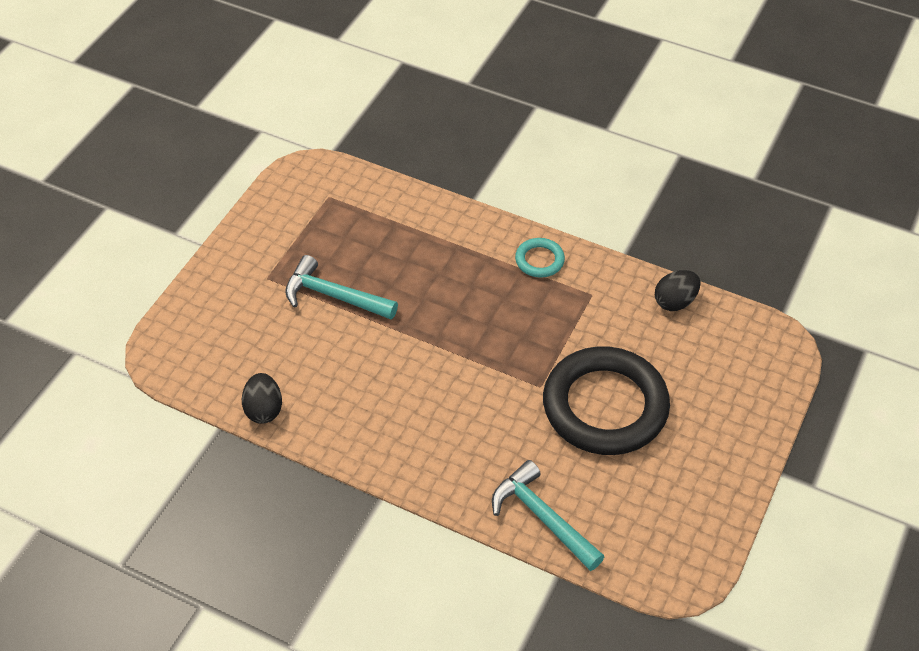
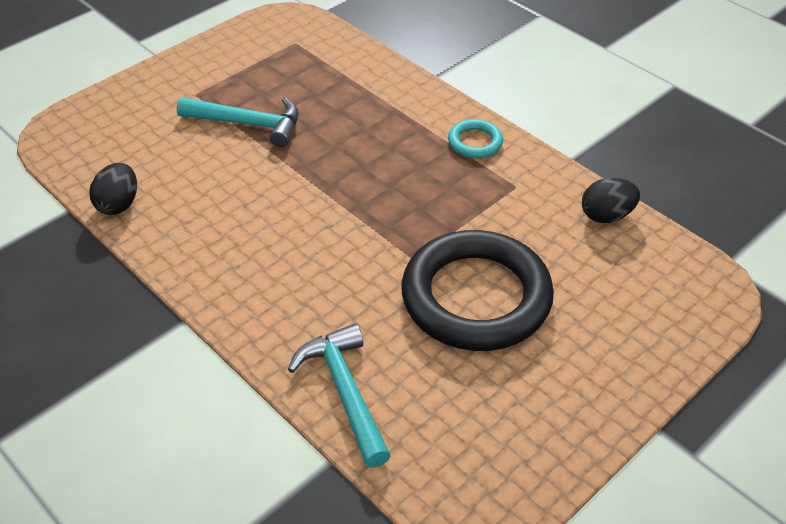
camera: 20 degrees right, 5 degrees down
(333, 296) = (248, 124): turquoise hammer -> turquoise hammer turned 150 degrees clockwise

